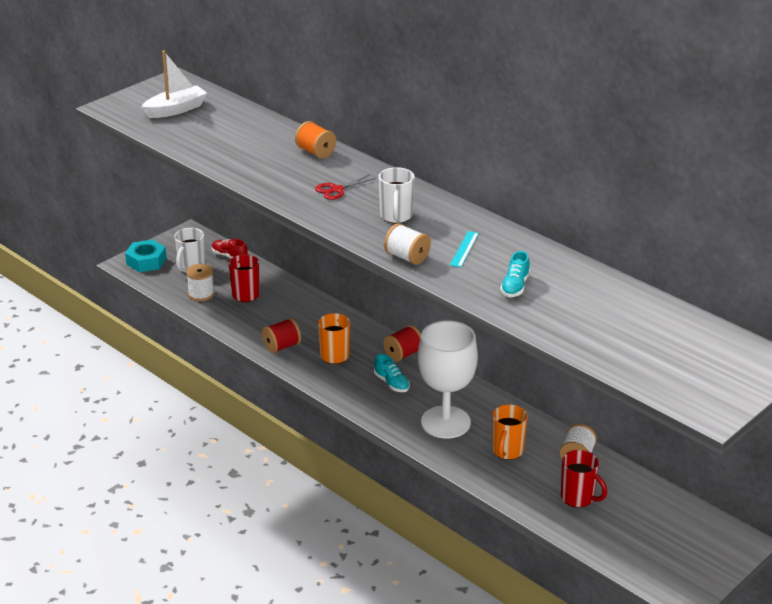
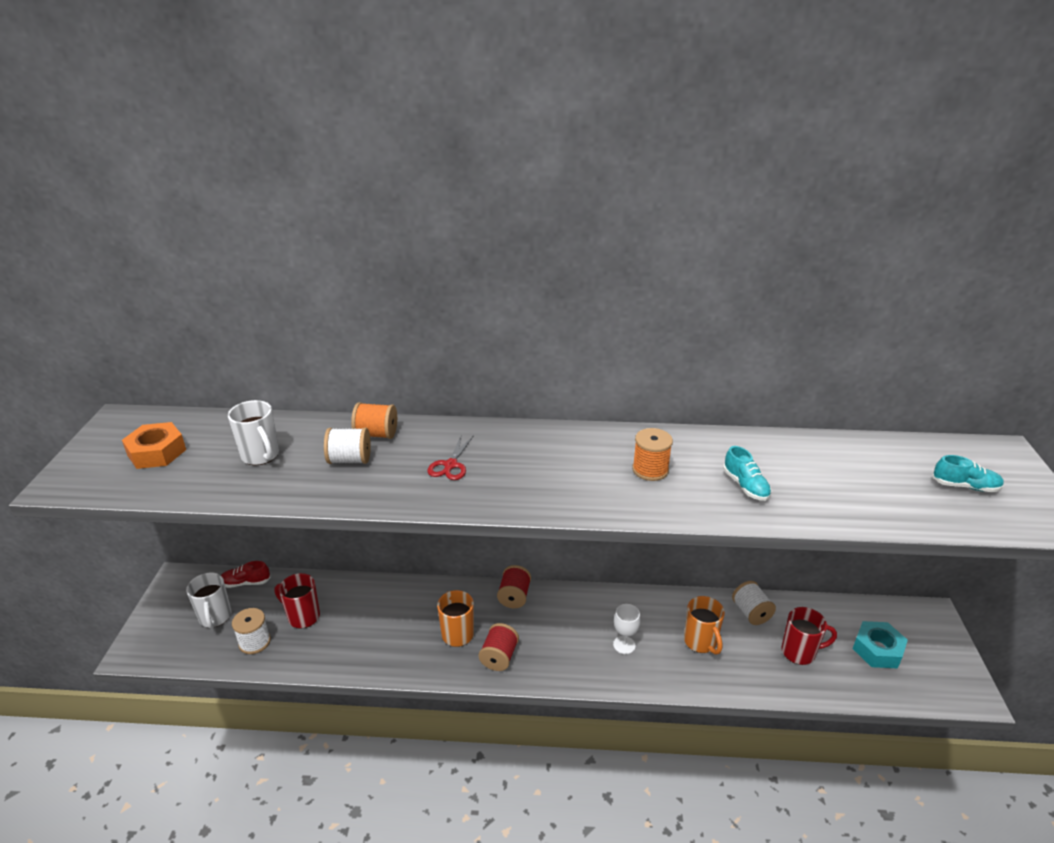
camera: 40 degrees left, 0 degrees up
(146, 261) = (154, 636): turquoise nut -> turquoise nut (877, 650)
(176, 110) = (157, 452): white boat -> orange nut
(282, 346) = (398, 654): red spool -> red spool (499, 657)
(391, 383) = (537, 633): turquoise shoe -> turquoise shoe (965, 486)
(396, 216) = (545, 467): white mug -> white mug (261, 456)
(407, 257) = (616, 506): white spool -> white spool (350, 460)
(445, 422) = (624, 645): white goblet -> white goblet, size x0.42
(464, 249) = (650, 470): turquoise ruler -> orange spool

